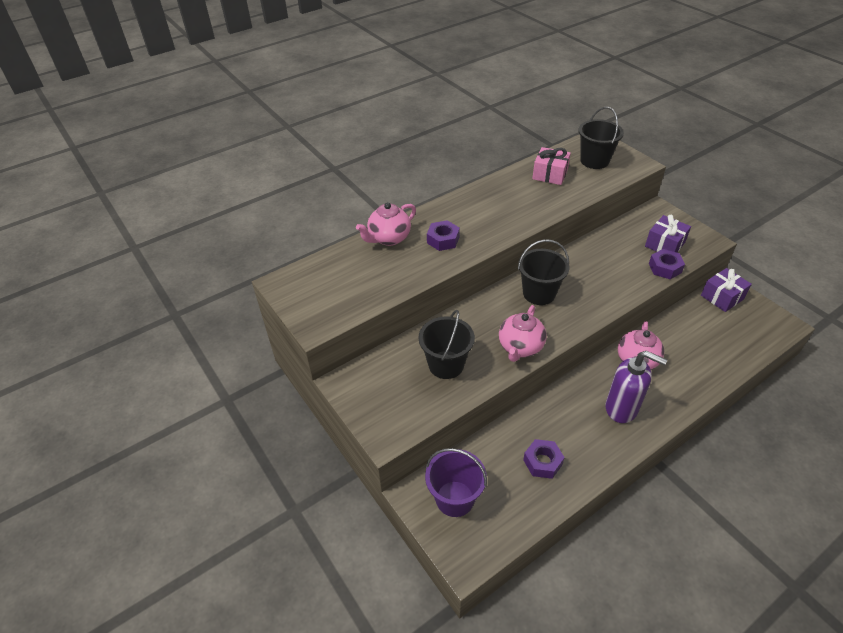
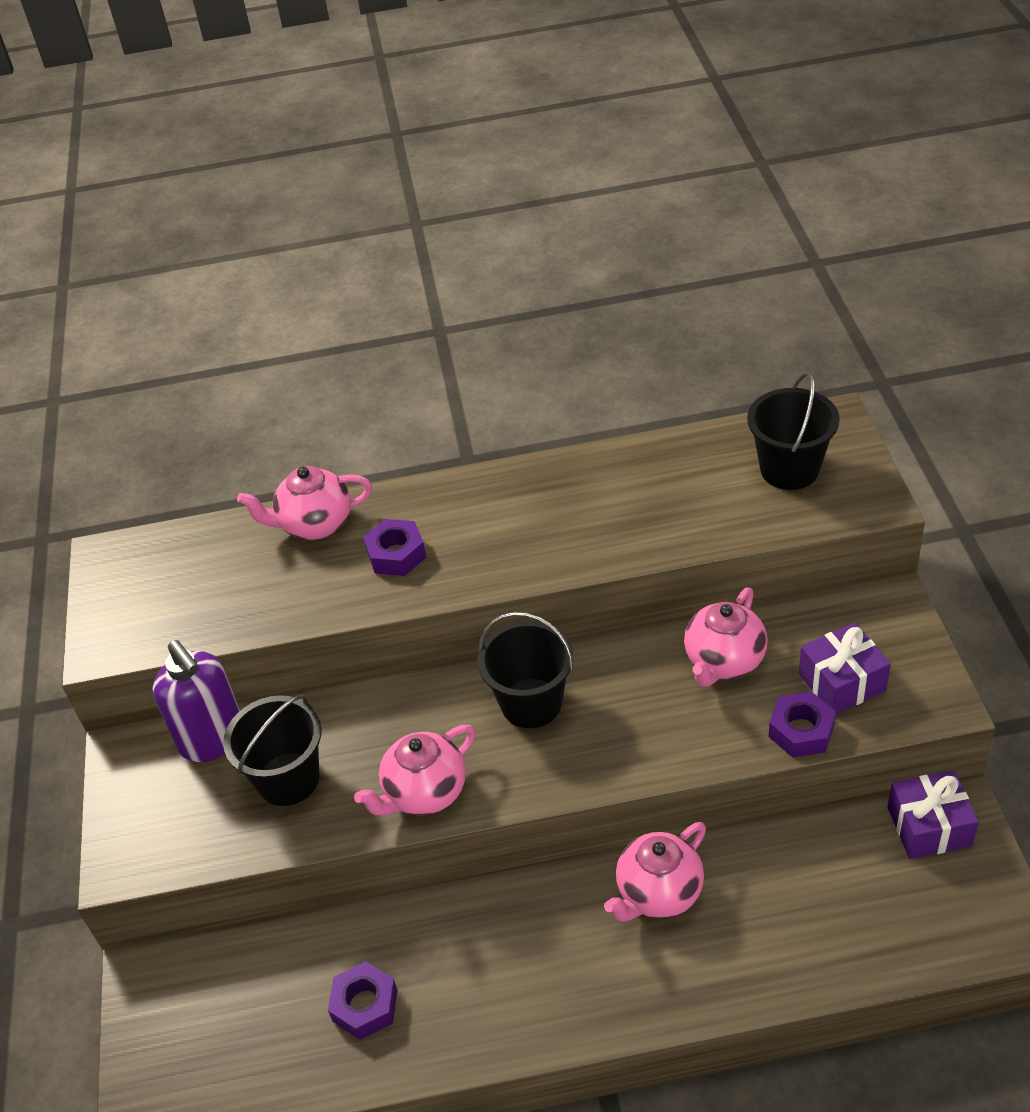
camera: 30 degrees right, 0 degrees up
(454, 498) = (194, 1006): purple bucket -> none
(550, 174) = (680, 476): pink gift -> none
(610, 251) = (724, 661): none -> pink teapot
(622, 408) = (565, 968): purple soap dispenser -> purple soap dispenser (213, 738)

